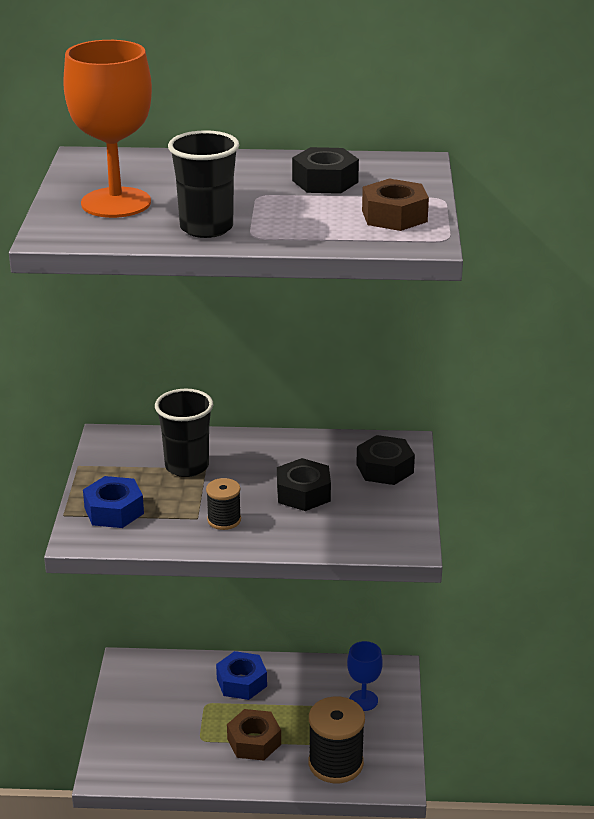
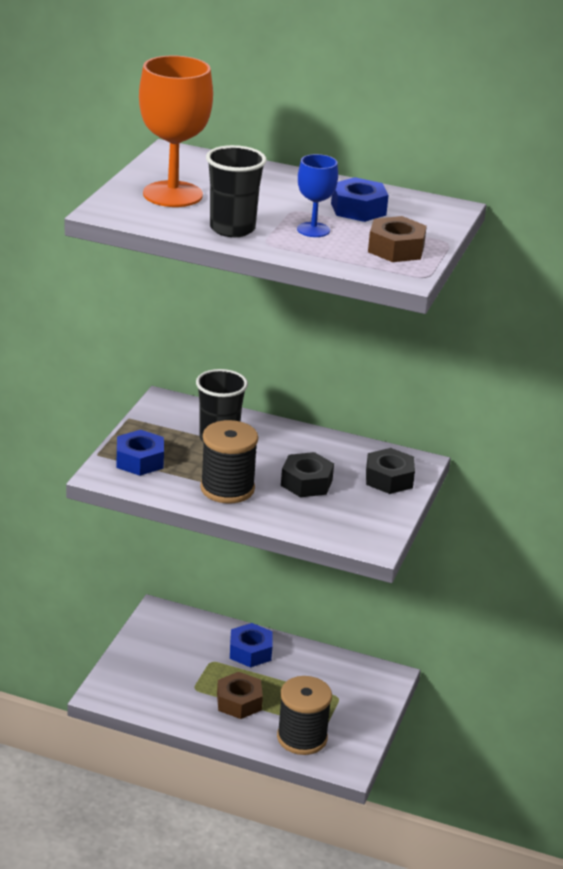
camera: 15 degrees right, 0 degrees up
(224, 520) = (227, 488): black spool -> black spool, size x1.82
(325, 181) = (358, 209): black nut -> blue nut
(363, 700) = (351, 693): blue goblet -> blue goblet (313, 230)

